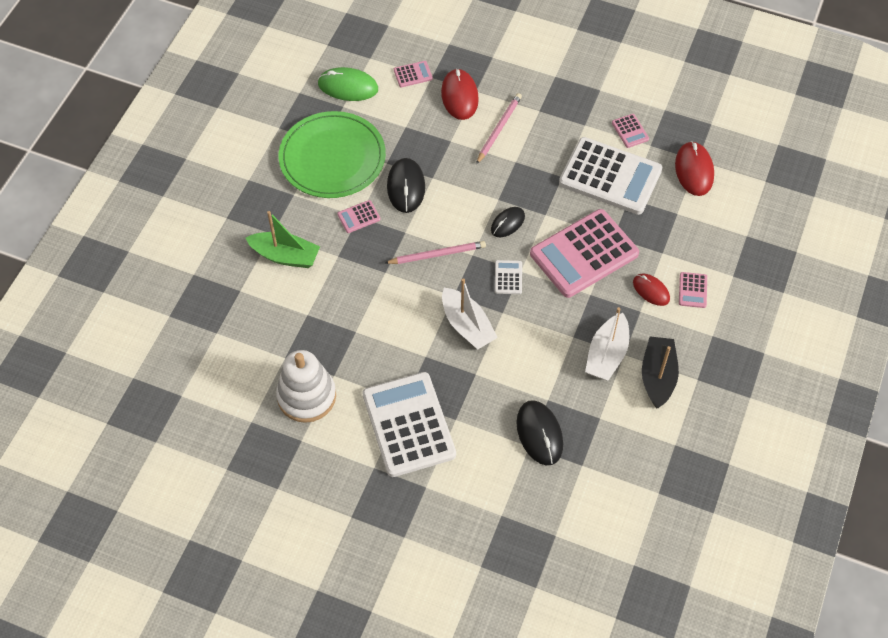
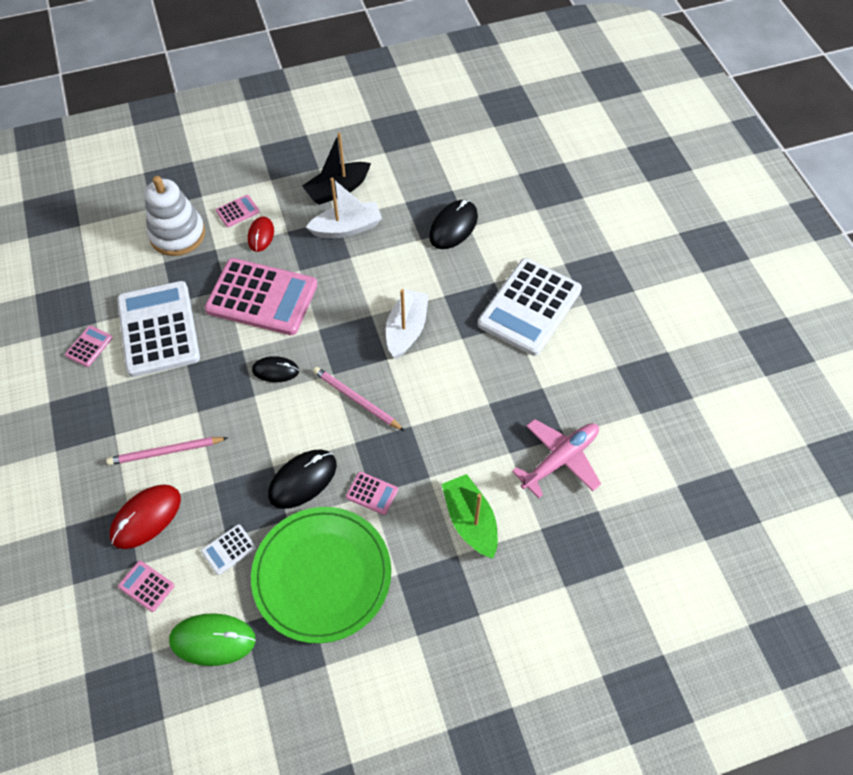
camera: 130 degrees left, 0 degrees up
(271, 340) = (559, 460): none -> pink plane
(306, 396) = (579, 392): white stacking toy -> white stacking toy (177, 234)
(348, 86) = (213, 640): green mouse -> green mouse turned 60 degrees counterclockwise
(508, 277) = (333, 333): white calculator -> white calculator (229, 549)
(694, 170) = (104, 276): red mouse -> none

